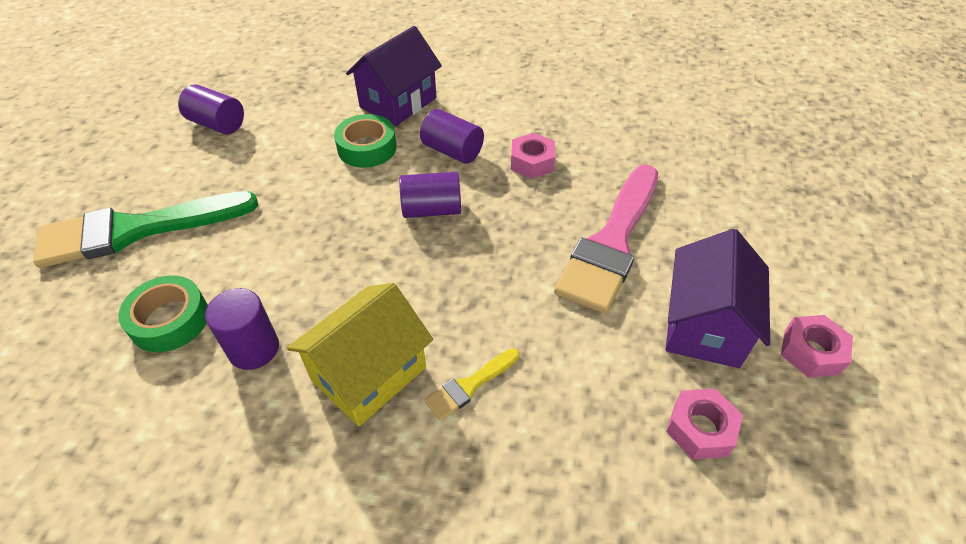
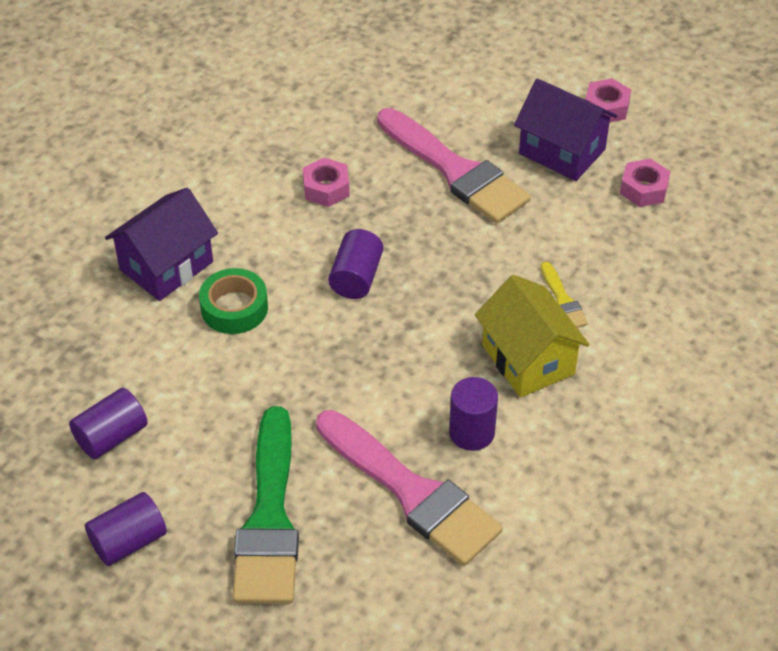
camera: 70 degrees left, 0 degrees up
(170, 320) = (412, 492): green tape -> pink brush
(398, 103) = (166, 266): purple house -> purple house turned 75 degrees clockwise
(452, 151) = (277, 242): purple cylinder -> purple cylinder (129, 541)

